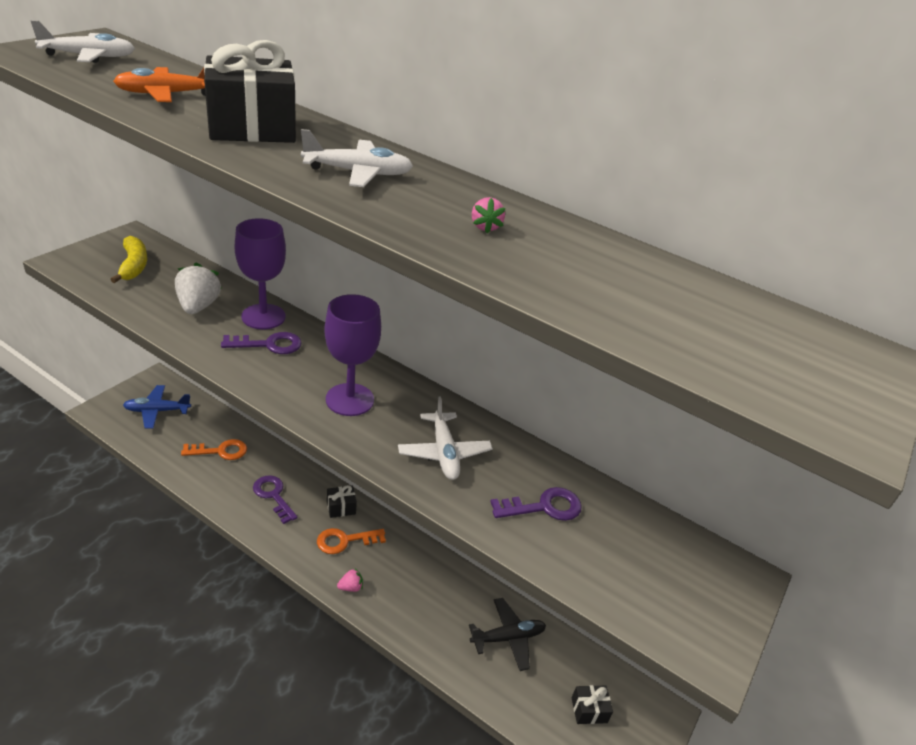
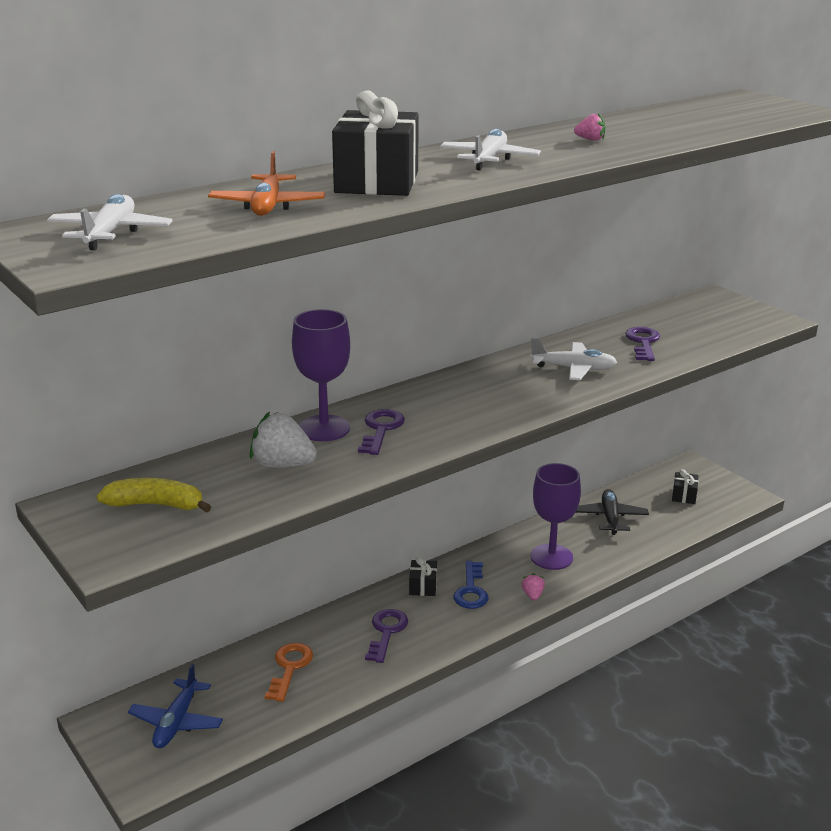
camera: 65 degrees left, 10 degrees down
(273, 496) = (386, 632): purple key -> purple key turned 120 degrees clockwise
(345, 541) = (471, 590): orange key -> blue key
(349, 399) = (489, 399): purple goblet -> purple goblet (551, 557)

